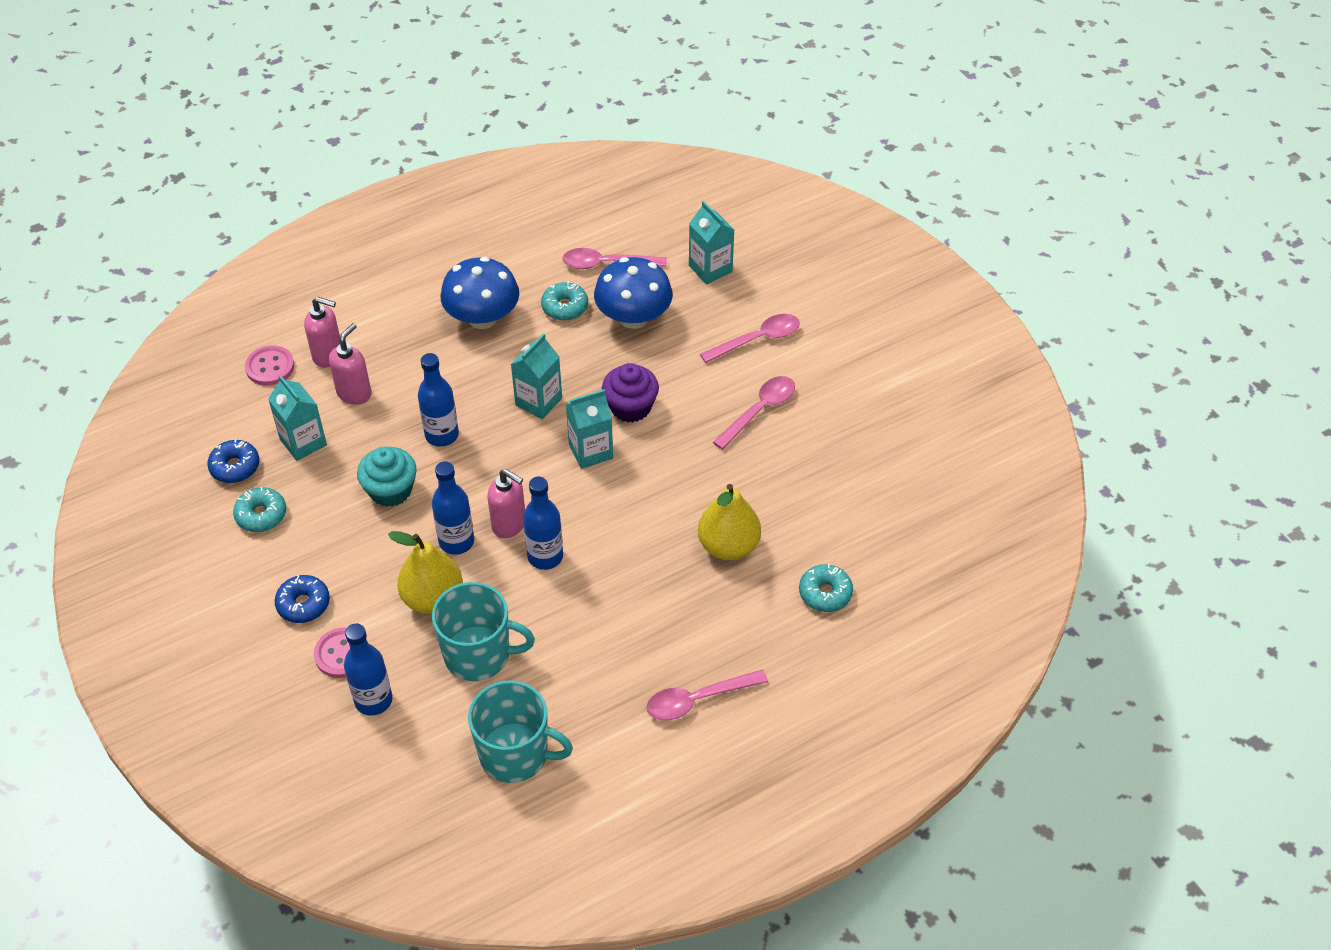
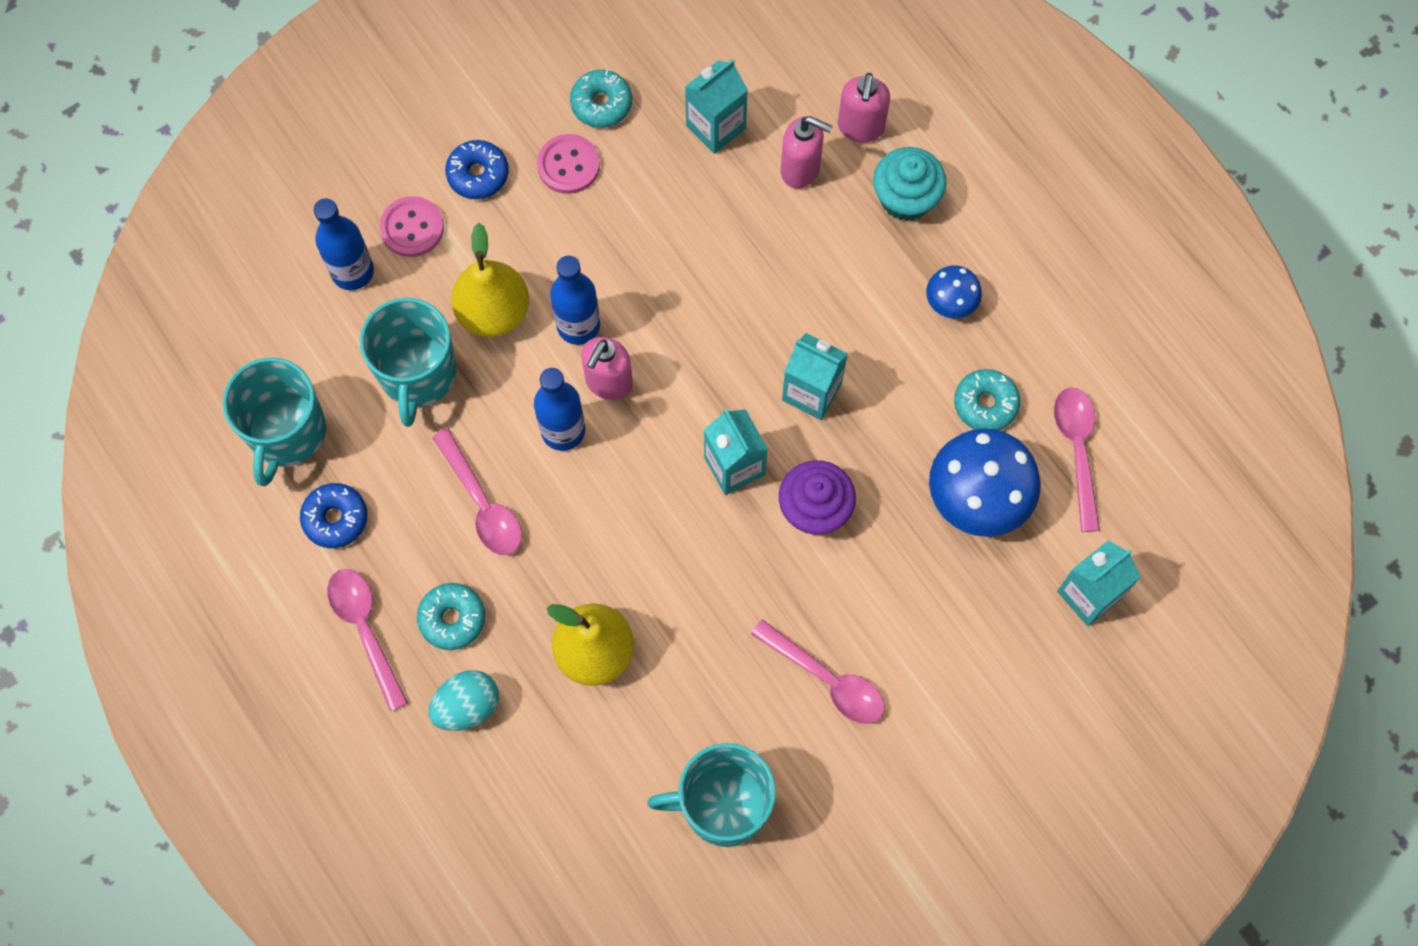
camera: 85 degrees right, 20 degrees up
(235, 467) = (671, 60): blue donut -> blue donut (335, 518)
(270, 367) = (833, 65): pink button -> pink button (568, 165)
(390, 490) = (650, 238): turquoise cupcake -> turquoise cupcake (906, 198)
(442, 435) = (743, 283): blue bottle -> none
(482, 318) = (951, 302): blue mushroom -> blue mushroom, size x0.52
(757, 339) = (958, 669): pink spoon -> pink spoon (482, 503)
(766, 631) = (467, 706): none -> turquoise egg
(825, 593) = (528, 779): turquoise donut -> turquoise donut (452, 619)
(849, 476) = (723, 805): none -> turquoise mug

